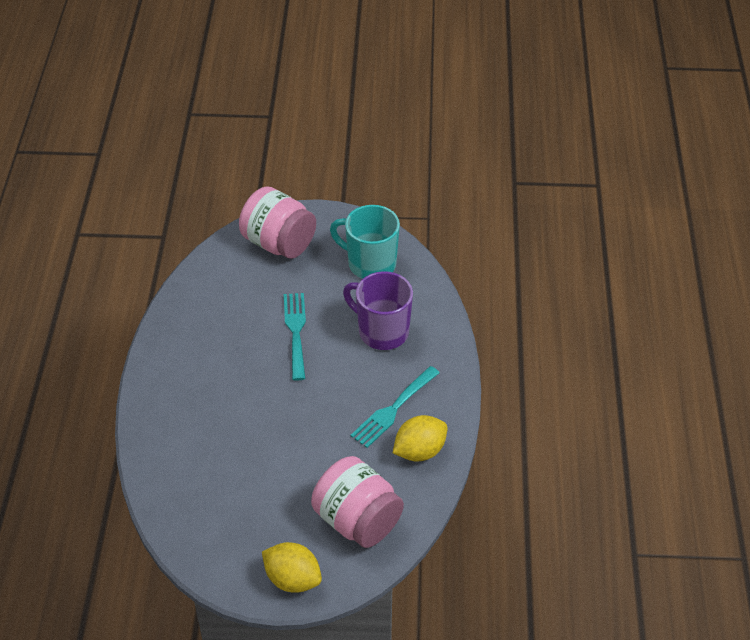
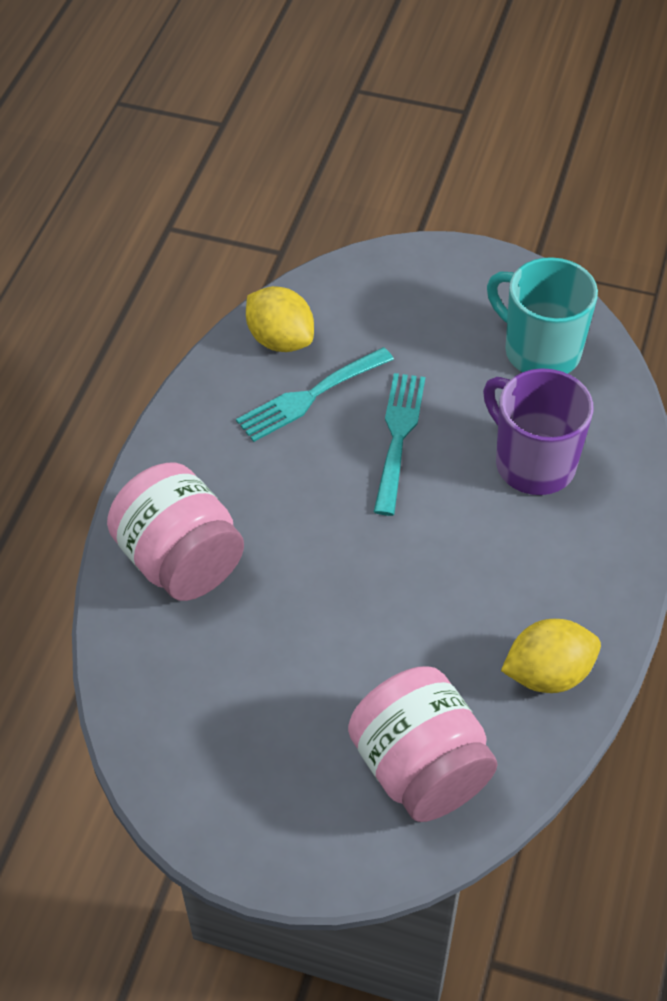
camera: 15 degrees right, 5 degrees up
(279, 243) = (407, 292): pink jar -> pink jar (180, 560)
(292, 579) = (293, 843): yellow lemon -> yellow lemon (280, 340)
(393, 409) = (521, 594): turquoise fork -> turquoise fork (310, 397)

